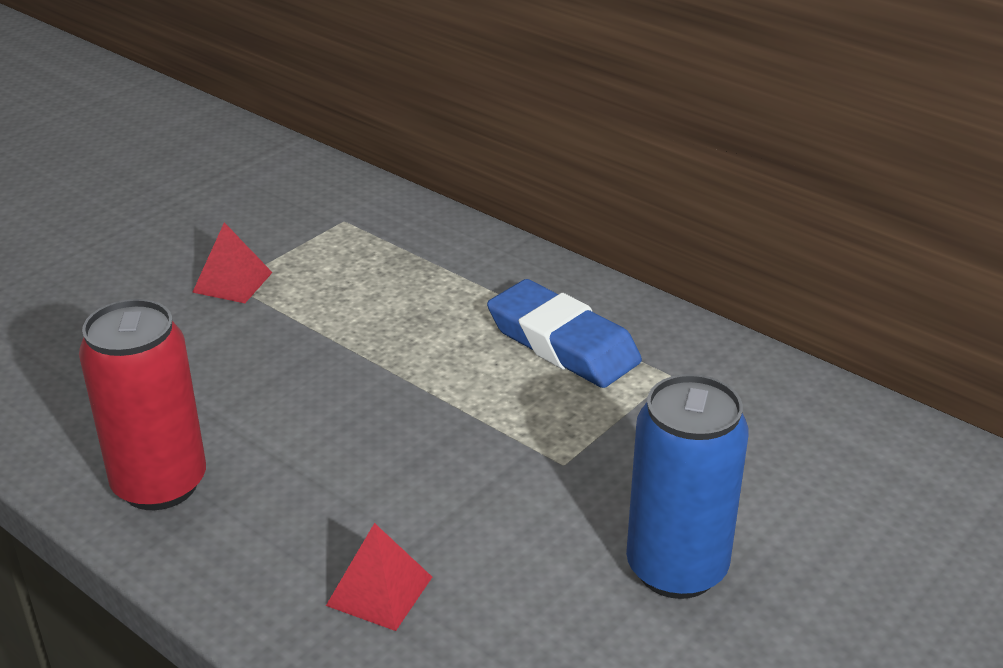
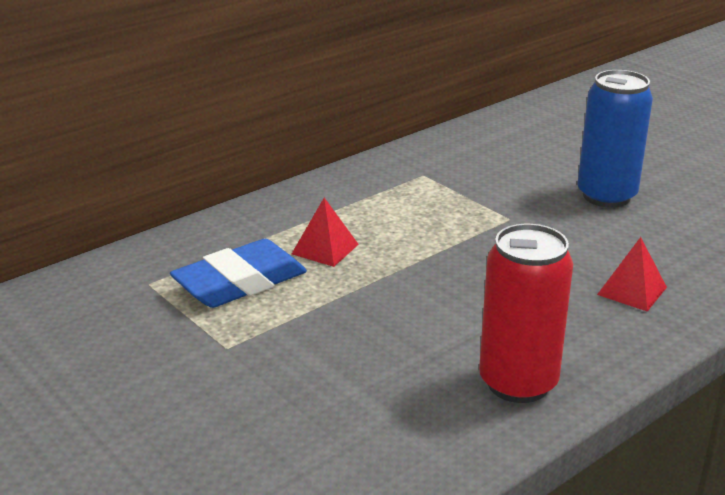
camera: 80 degrees left, 5 degrees down
(232, 282) = (226, 345): red pyramid -> red pyramid (325, 249)
(563, 343) = (377, 205): blue eraser -> blue eraser (240, 282)

